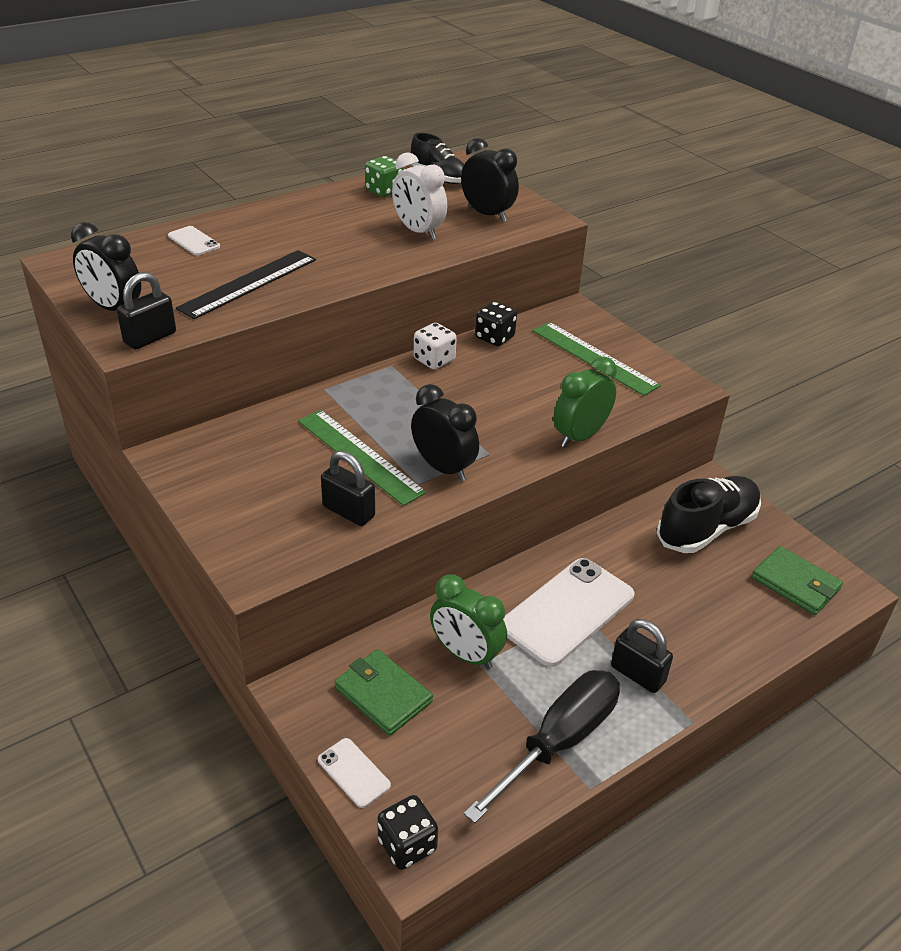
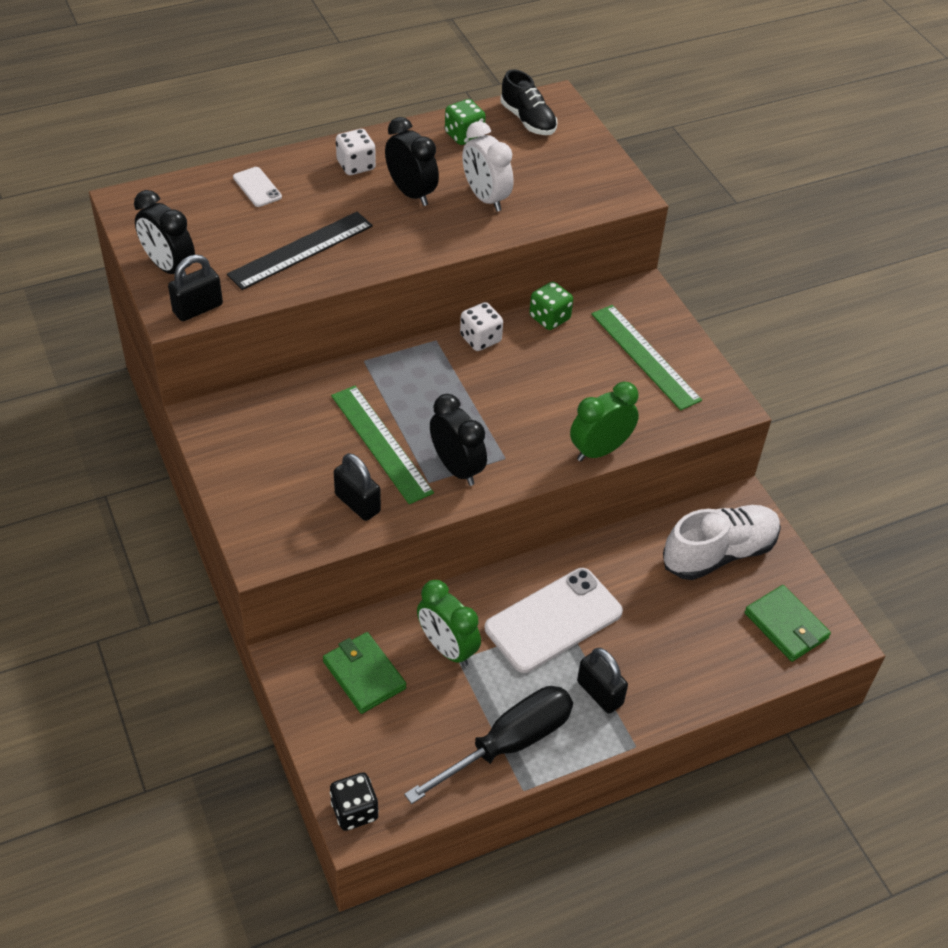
camera: 10 degrees right, 10 degrees up
(287, 219) = (356, 165): none -> white dice
(354, 772) = (323, 741): white phone -> none
(487, 214) = (564, 181): black clock -> black clock (411, 193)
(494, 338) = (549, 318): black dice -> green dice
(706, 528) = (719, 553): black shoe -> white shoe

